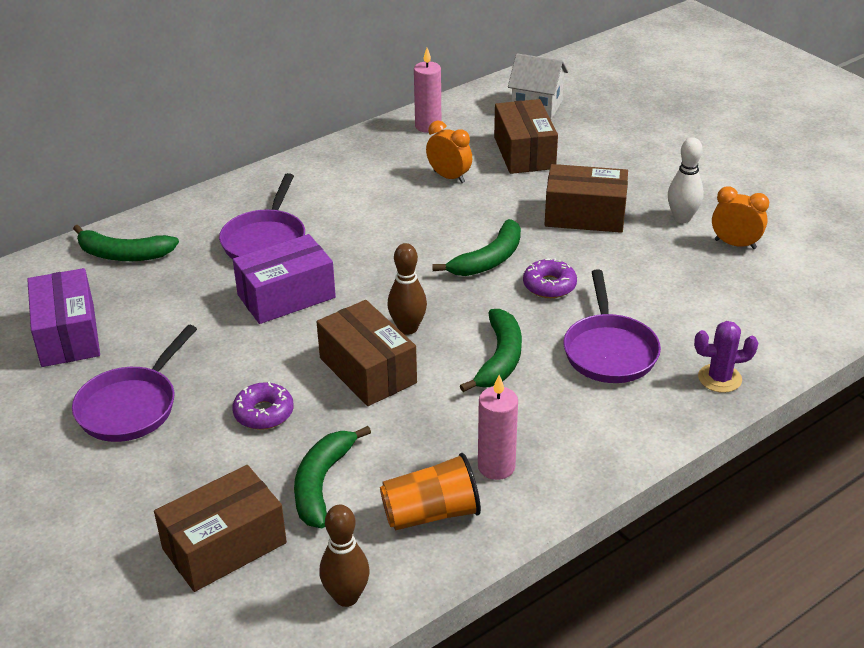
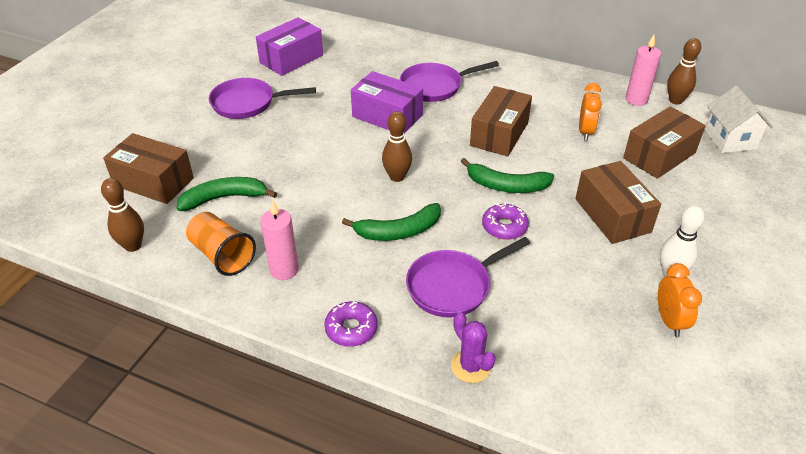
camera: 60 degrees right, 5 degrees up
(123, 254) = (375, 46): green banana -> none
(264, 413) = (273, 151): purple donut -> purple donut (351, 329)
(367, 370) = (341, 176): brown box -> brown box (499, 134)
(452, 106) = (675, 100): none -> brown bowling pin

